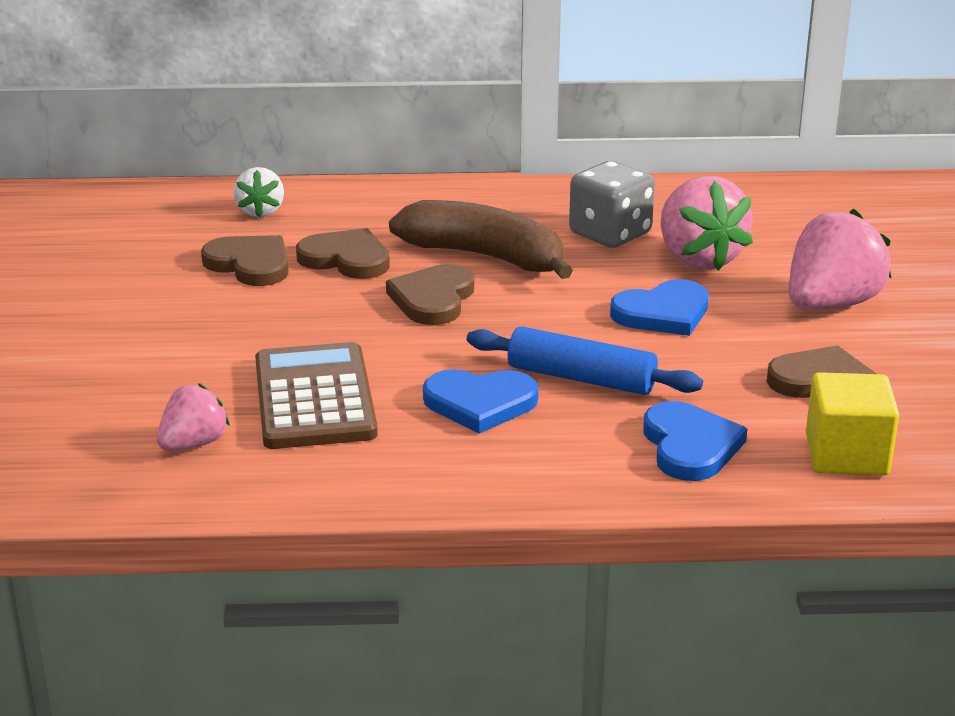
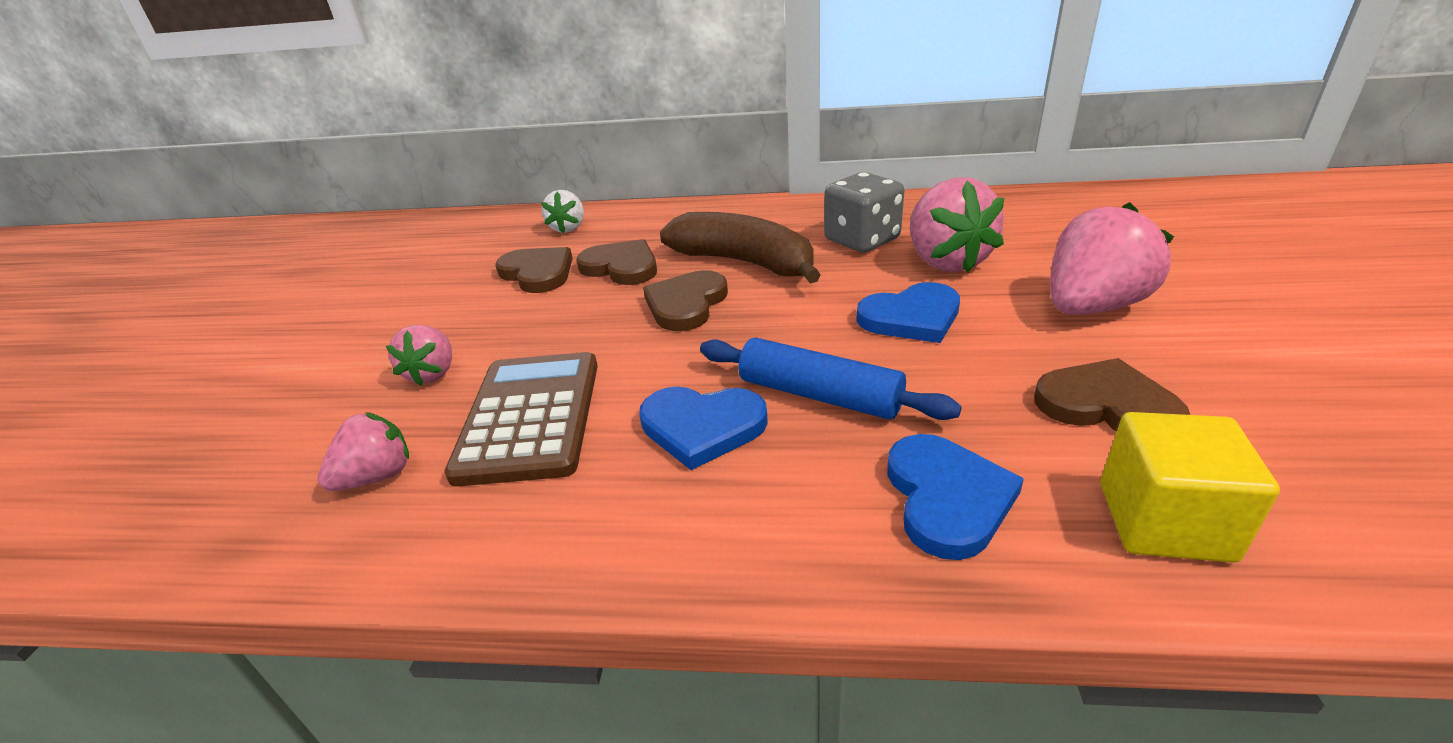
camera: 10 degrees right, 5 degrees up
(191, 363) = (432, 373): none -> pink strawberry

